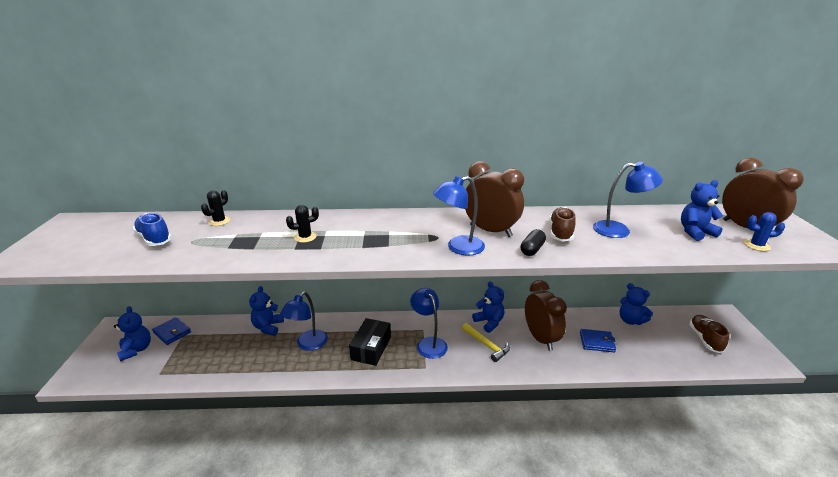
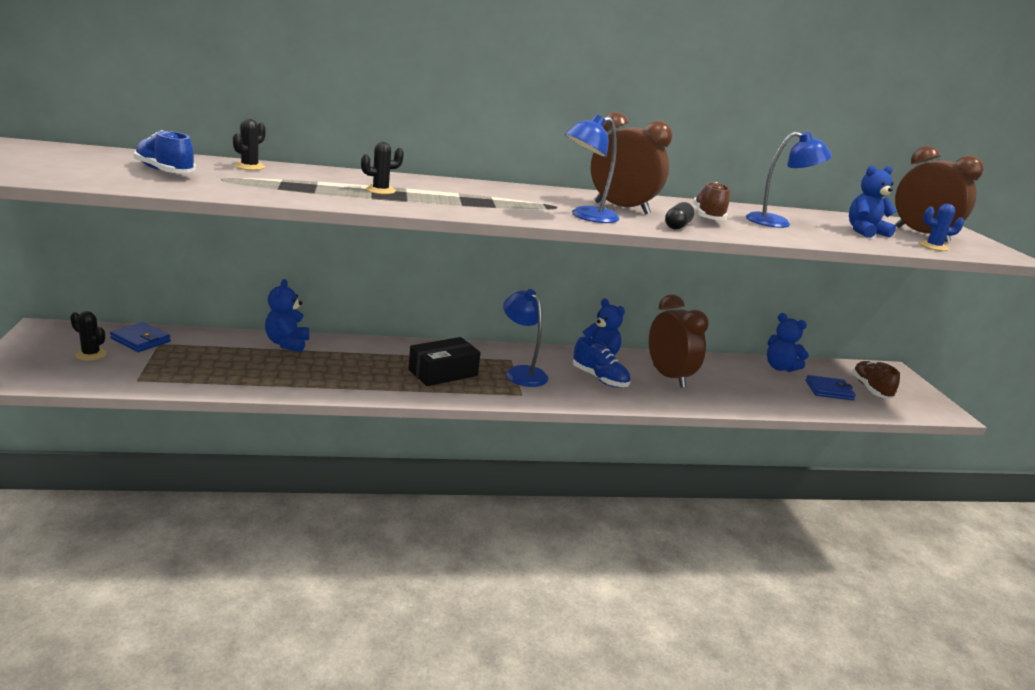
camera: 10 degrees left, 5 degrees down
(136, 349) = (91, 354): blue teddy bear -> black cactus
(308, 344) = (351, 364): blue lamp -> none
(371, 348) = (443, 372): black box -> black box turned 45 degrees clockwise
(486, 345) = (599, 379): yellow hammer -> blue shoe
(597, 342) = (740, 384): blue wallet -> blue wallet (829, 390)

